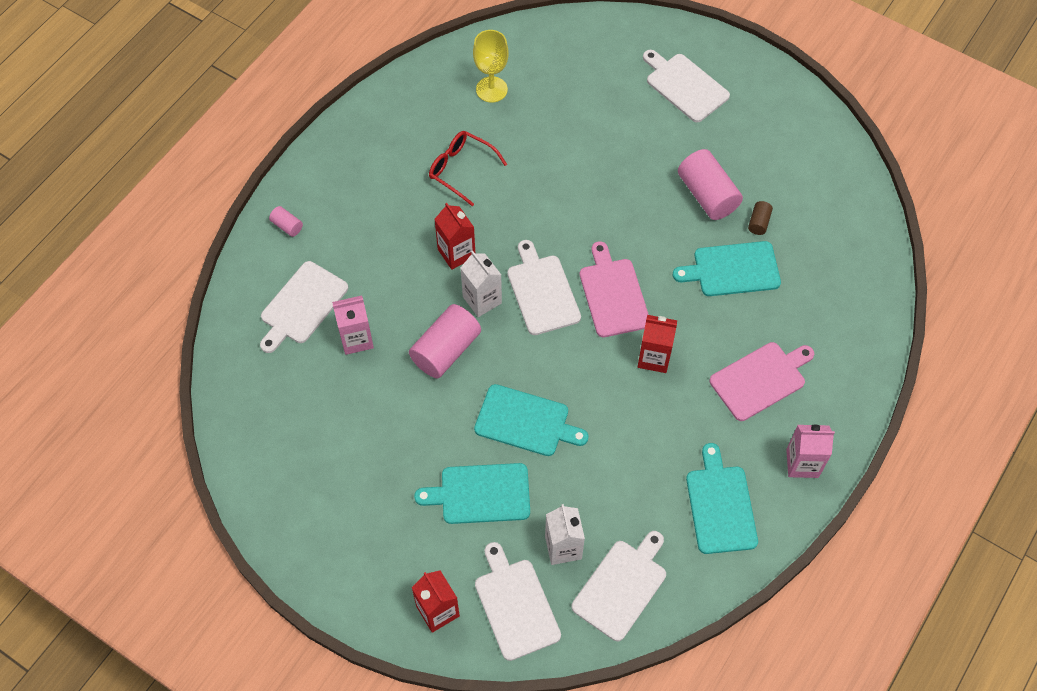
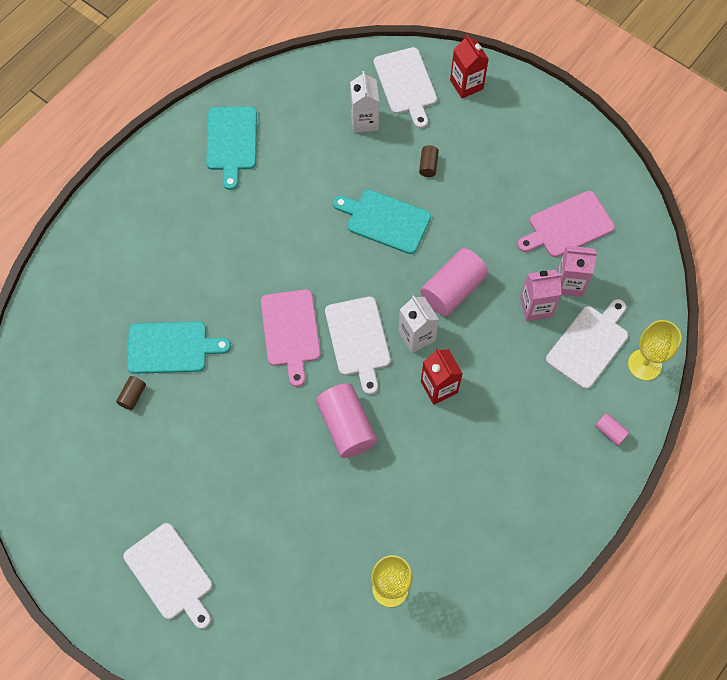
camera: 175 degrees left, 5 degrees up
(246, 290) = (644, 364): none -> yellow goblet
(461, 169) = (429, 484): red glasses -> none
(480, 494) = (428, 165): turquoise cutting board -> brown cylinder
(621, 586) = (322, 90): white cutting board -> none
(654, 357) = (263, 268): red carton -> none
(707, 195) = (177, 431): pink cylinder -> pink cylinder (346, 426)
(760, 379) = (172, 241): pink cutting board -> pink cutting board (568, 226)
(802, 463) = (155, 168): pink carton -> pink carton (569, 283)

